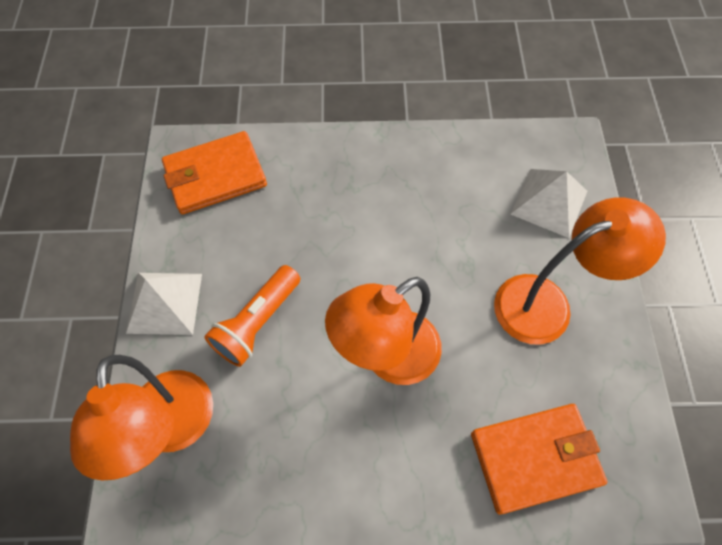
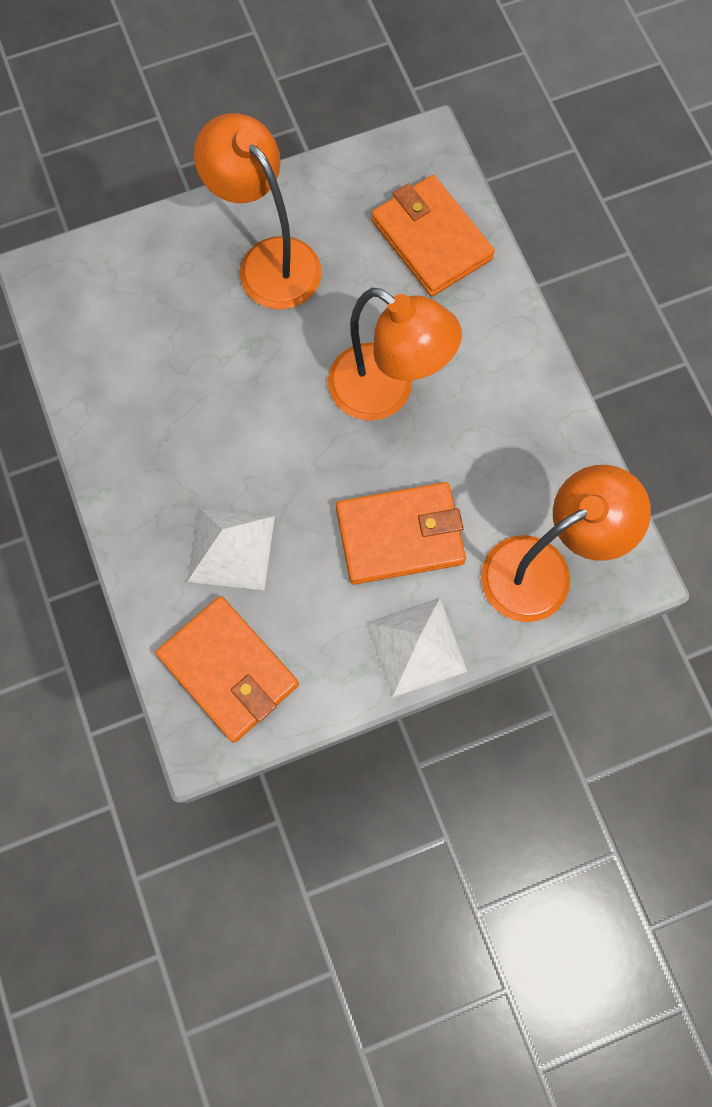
camera: 110 degrees left, 10 degrees up
(257, 322) = (400, 535): orange flashlight -> orange wallet
(549, 202) = (140, 283): white pyramid -> white pyramid (231, 548)

